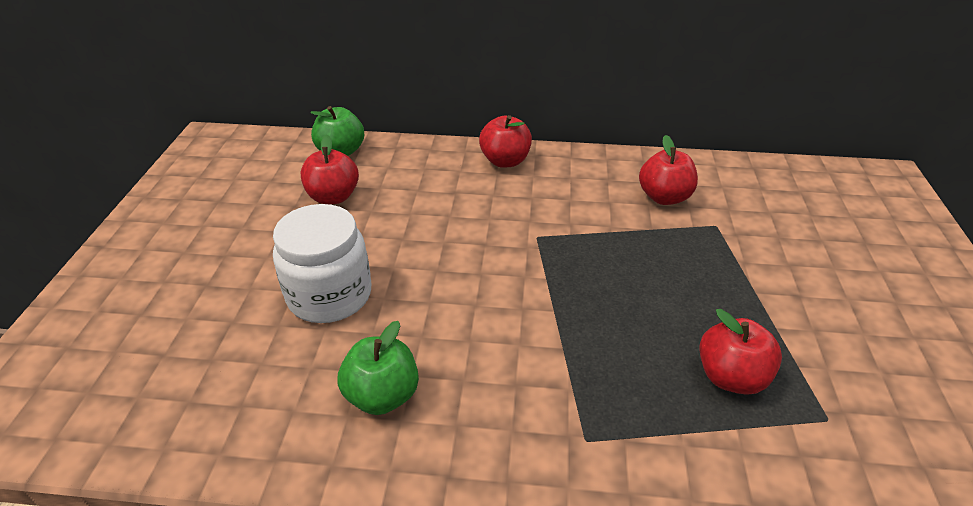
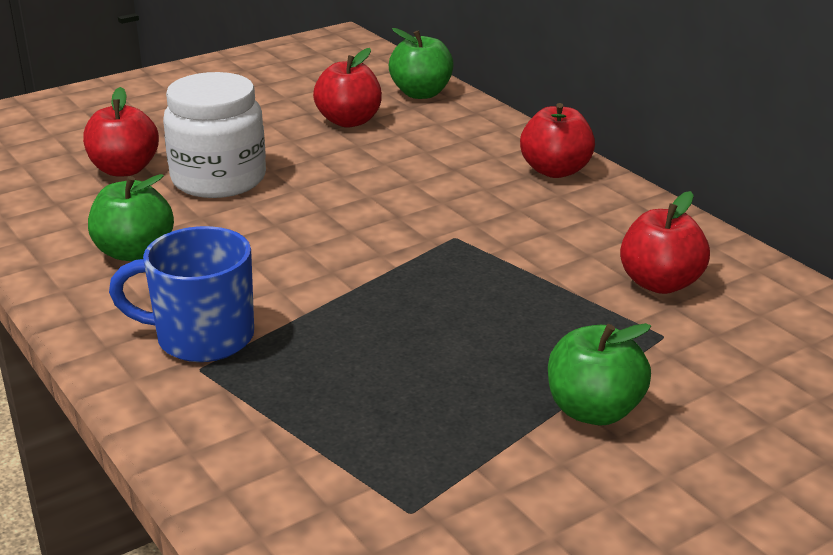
camera: 50 degrees right, 10 degrees down
(546, 417) = (202, 337): none -> blue mug
(731, 377) = (394, 425): red apple -> red apple (124, 169)
(771, 289) = (594, 410): none -> green apple

